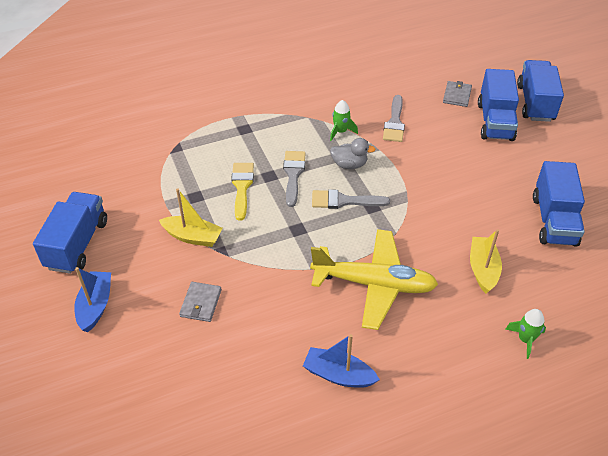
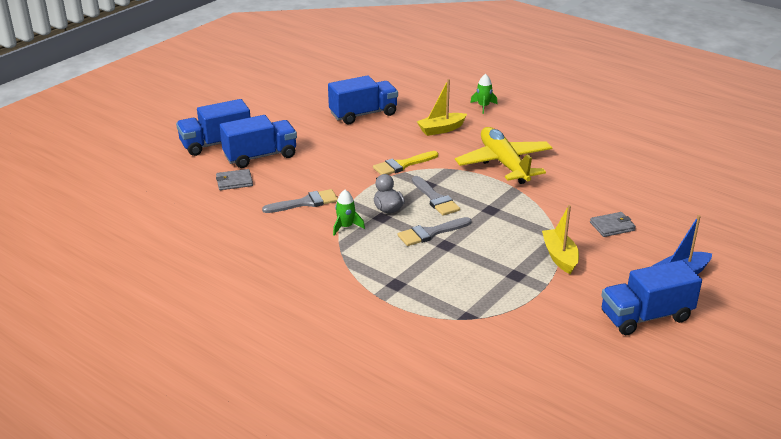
camera: 120 degrees left, 15 degrees down
(242, 187) = (475, 254): yellow brush -> yellow brush (402, 165)
(338, 375) = (590, 156): blue boat -> none

